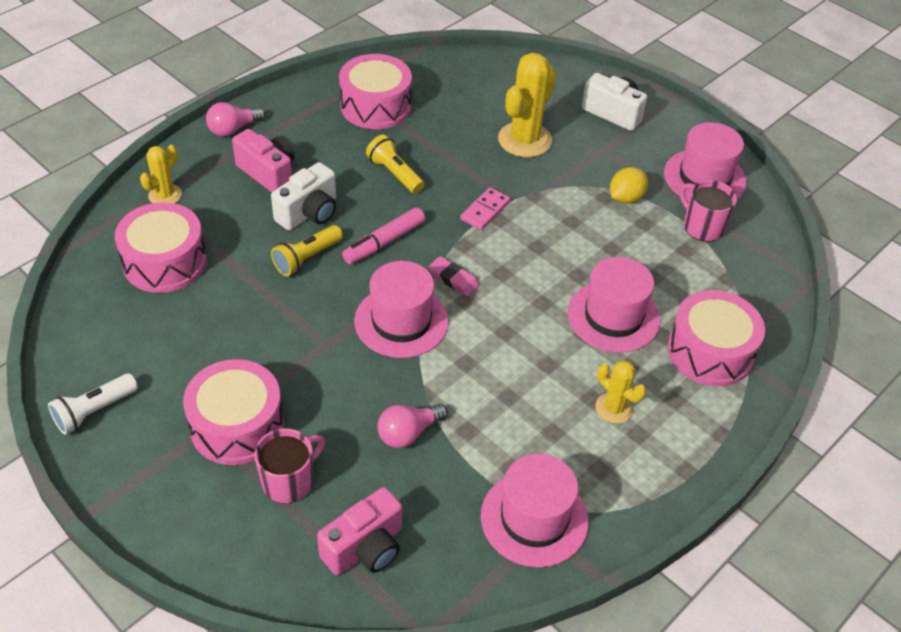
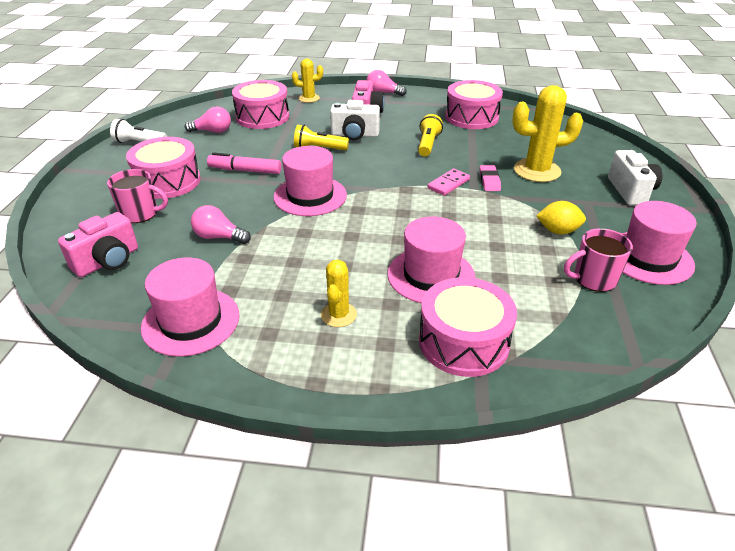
camera: 55 degrees right, 10 degrees down
(148, 326) = (212, 131): none -> pink light bulb
(365, 548) = (108, 261): pink camera -> pink camera turned 60 degrees counterclockwise
(384, 242) = (367, 164): pink marker -> pink marker (245, 170)
(453, 279) = (371, 198): pink eraser -> pink eraser (489, 181)
(485, 210) = (448, 184): pink domino -> pink domino turned 45 degrees counterclockwise
(702, 227) = (593, 279): pink mug -> pink mug turned 120 degrees counterclockwise

